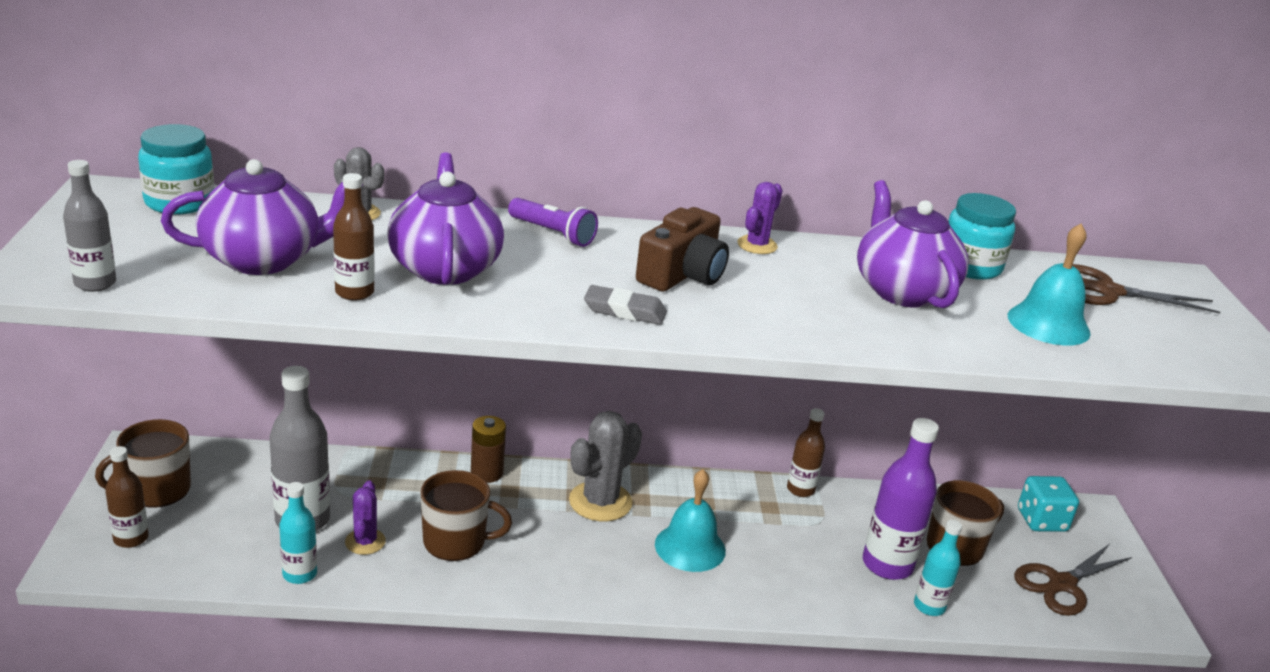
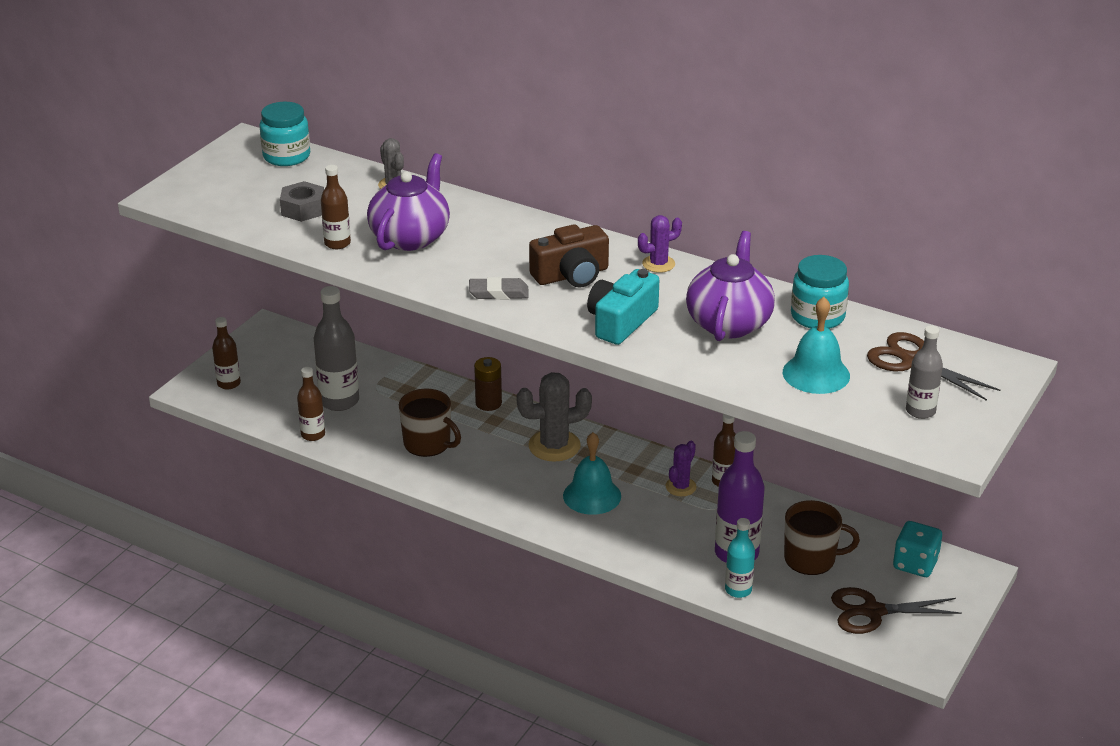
camera: 35 degrees right, 5 degrees up
(95, 283) = (196, 207): grey bottle -> grey bottle (920, 411)
(156, 490) = (263, 356): brown mug -> none
(264, 259) = (303, 209): purple teapot -> grey nut
(300, 574) = (313, 435): turquoise bottle -> brown bottle
(365, 542) = (368, 426): purple cactus -> purple cactus (680, 487)
(552, 234) = (512, 225): purple flashlight -> none
(624, 311) = (498, 293): grey eraser -> grey eraser turned 45 degrees counterclockwise
(797, 314) = (621, 322): none -> turquoise camera

